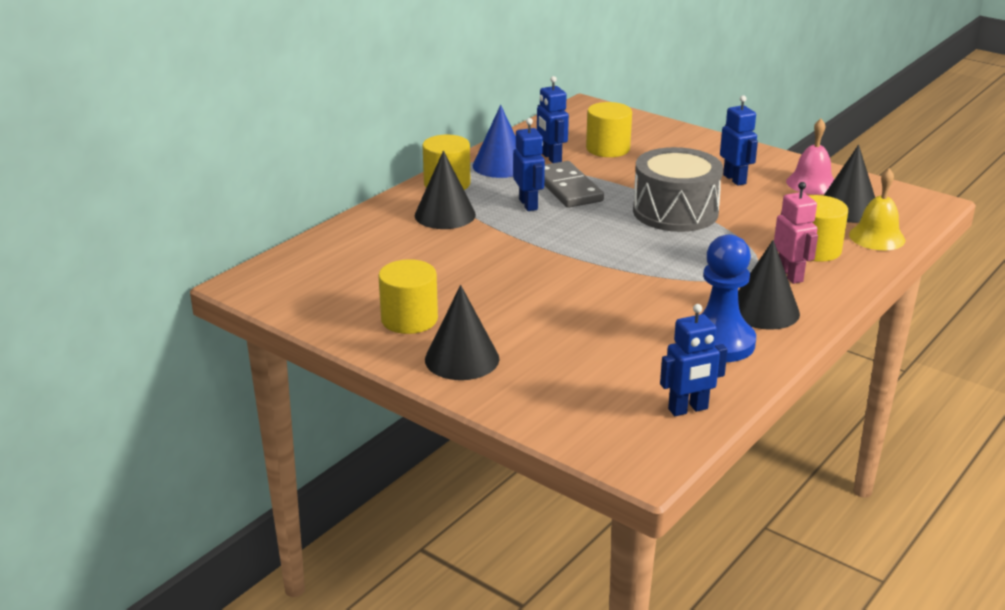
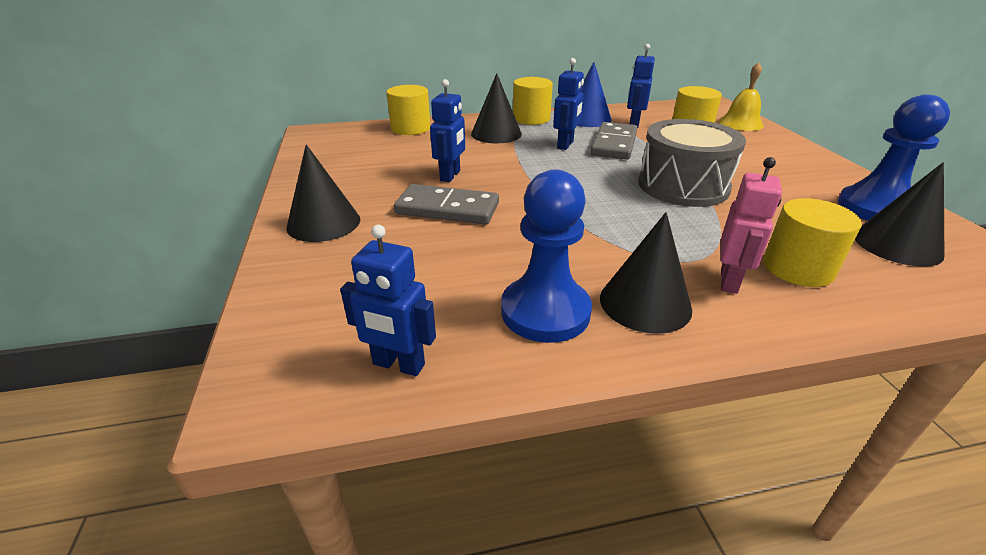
camera: 40 degrees right, 5 degrees up
(409, 319) = (349, 183): yellow cylinder -> yellow cylinder (410, 128)
(537, 304) = (447, 209): none -> grey domino
(734, 179) = (784, 180): blue robot -> blue robot (450, 176)
(811, 183) = (875, 208): pink bell -> blue pawn
(877, 237) = (906, 286): yellow bell -> yellow bell (740, 123)

